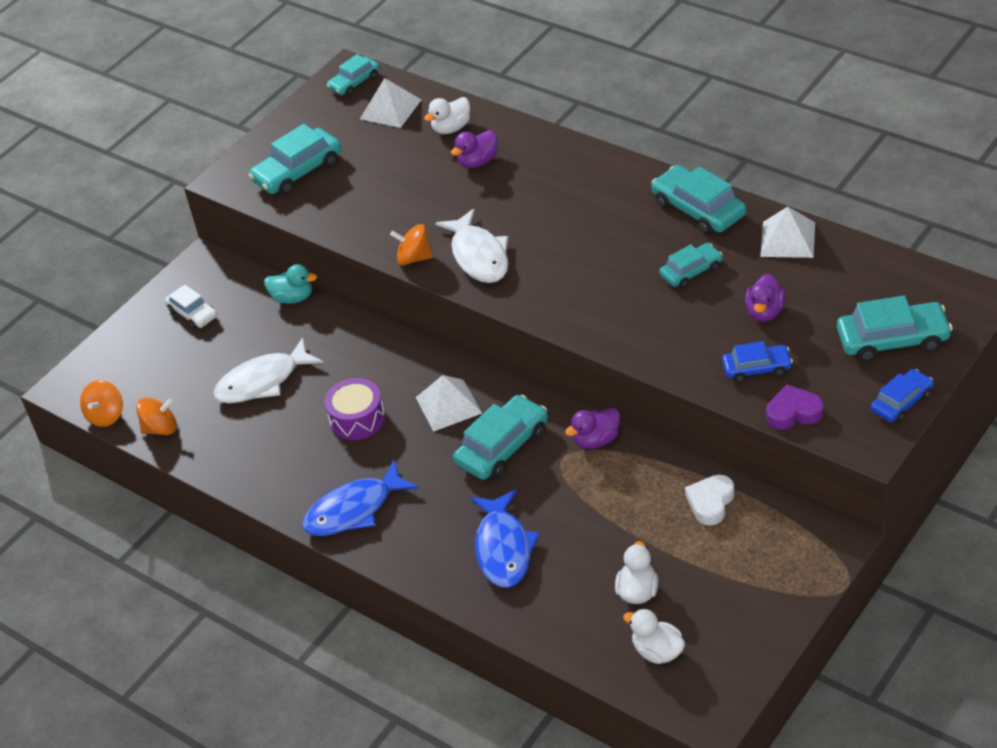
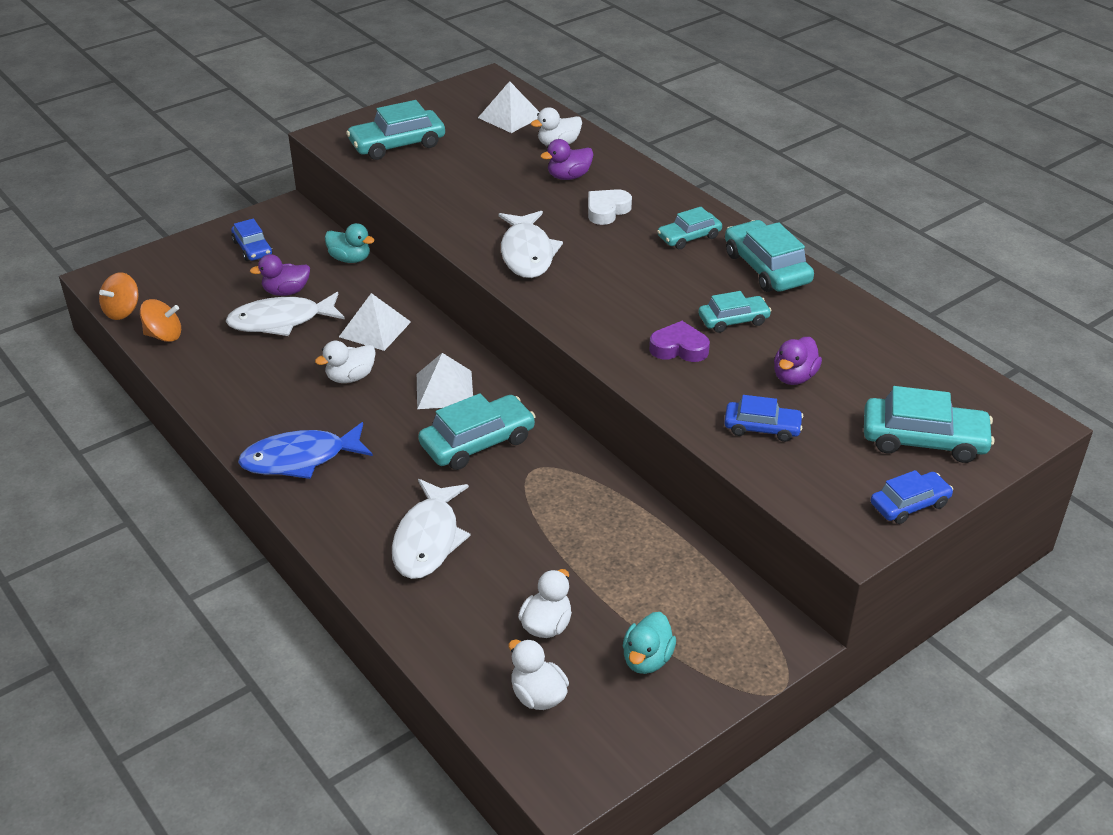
camera: 10 degrees right, 5 degrees down
(193, 313) = (252, 248): white car -> blue car
(354, 82) = (489, 89): turquoise car -> turquoise car (689, 237)
(357, 418) = (350, 377): purple drum -> white duck
(414, 258) = (464, 240): orange spinning top -> none
(503, 548) = (428, 539): blue fish -> white fish
(596, 440) = (575, 463): purple duck -> purple duck (286, 292)
(710, 502) = (667, 558): white heart -> white heart (607, 211)
(731, 594) = (647, 659): none -> turquoise duck
(787, 239) = (847, 317): white pyramid -> white pyramid (375, 329)
(793, 412) = (783, 481): purple heart -> purple heart (679, 348)

